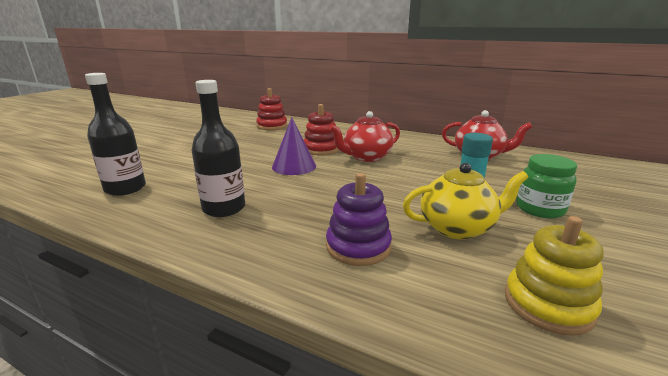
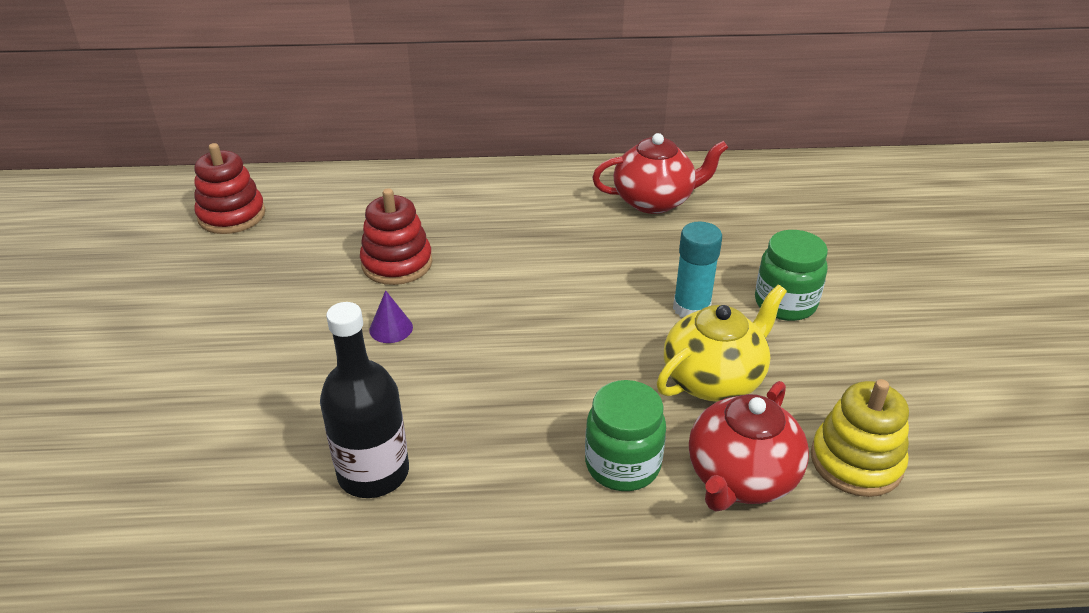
camera: 30 degrees left, 15 degrees up
(125, 188) = (139, 501): black bottle -> none
(294, 166) = (391, 328): purple cone -> purple cone, size x0.53
(358, 247) = (622, 465): purple stacking toy -> green jar
(366, 157) = (490, 261): red teapot -> red teapot (740, 478)

